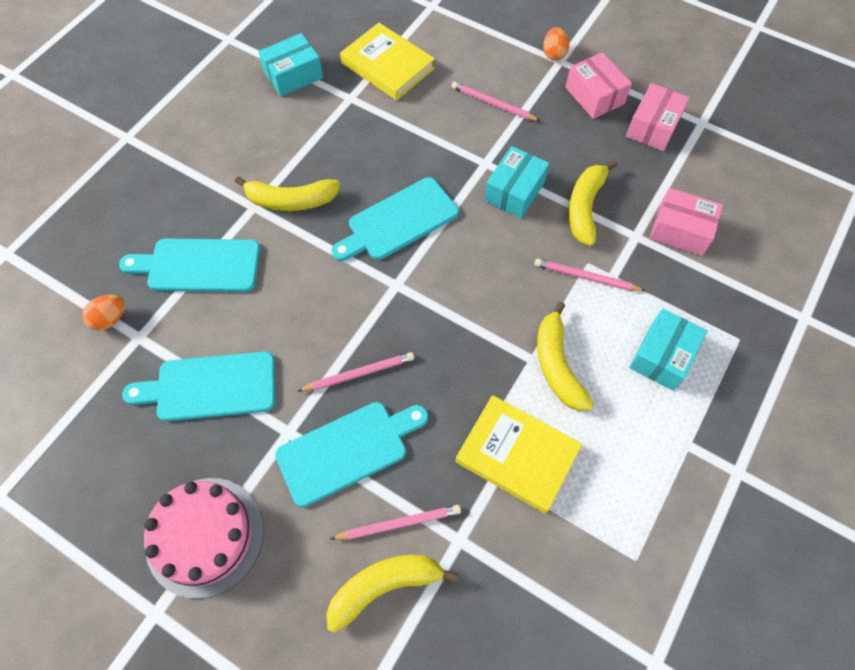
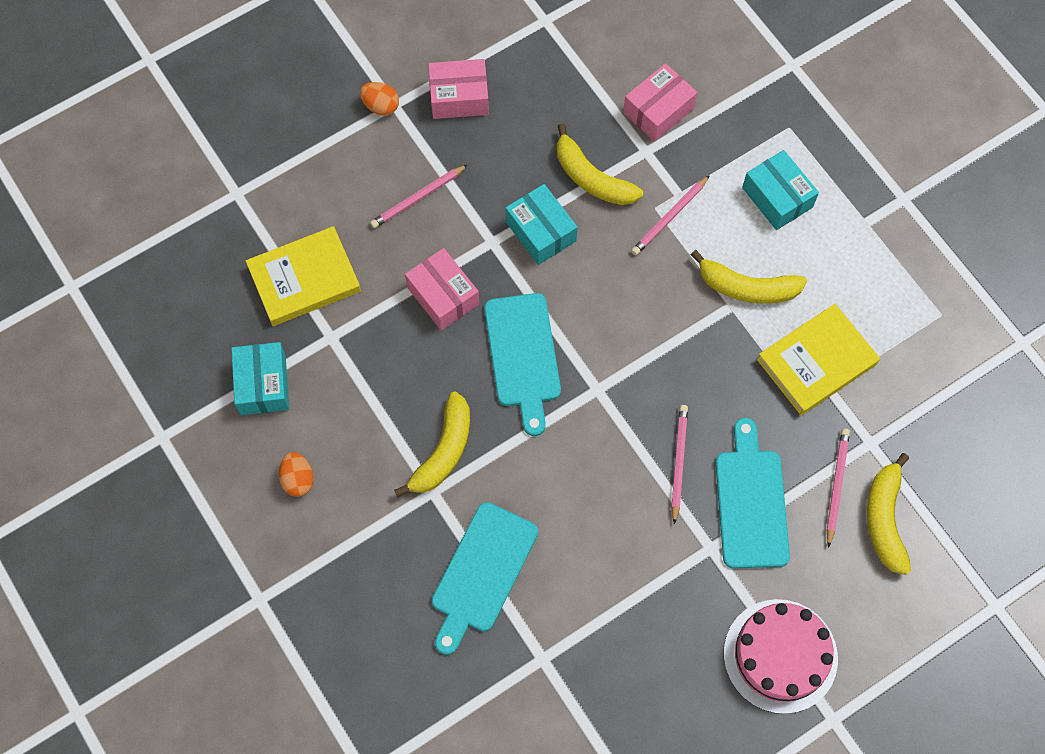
camera: 65 degrees left, 5 degrees up
(110, 319) = (506, 682): orange egg -> orange egg (298, 479)
(210, 387) = (631, 605): turquoise cutting board -> none
(652, 127) = (527, 66): pink box -> pink box (443, 296)

